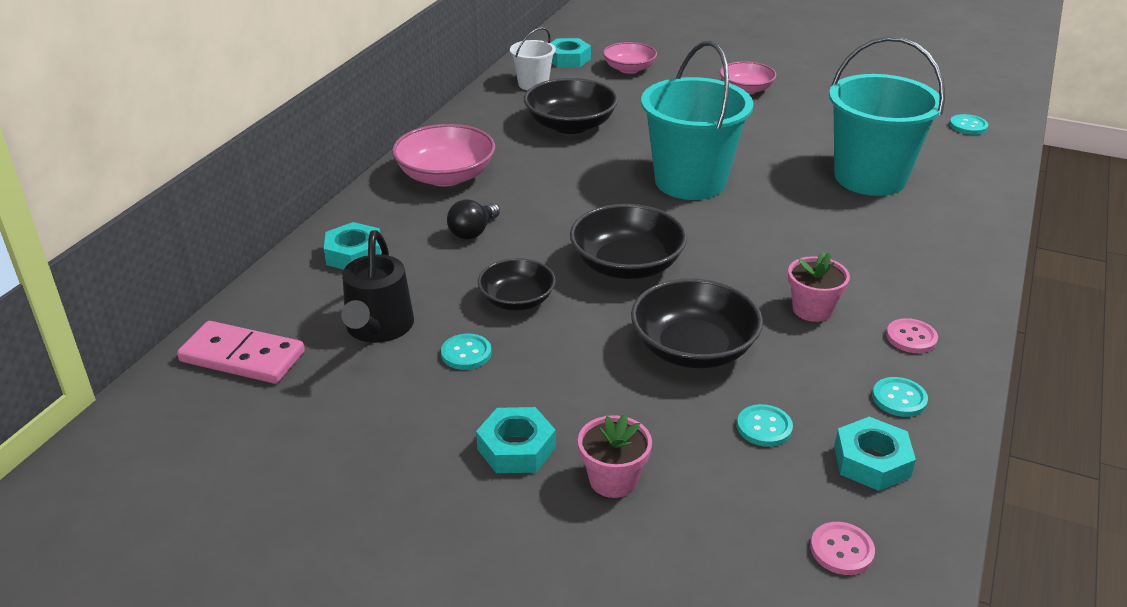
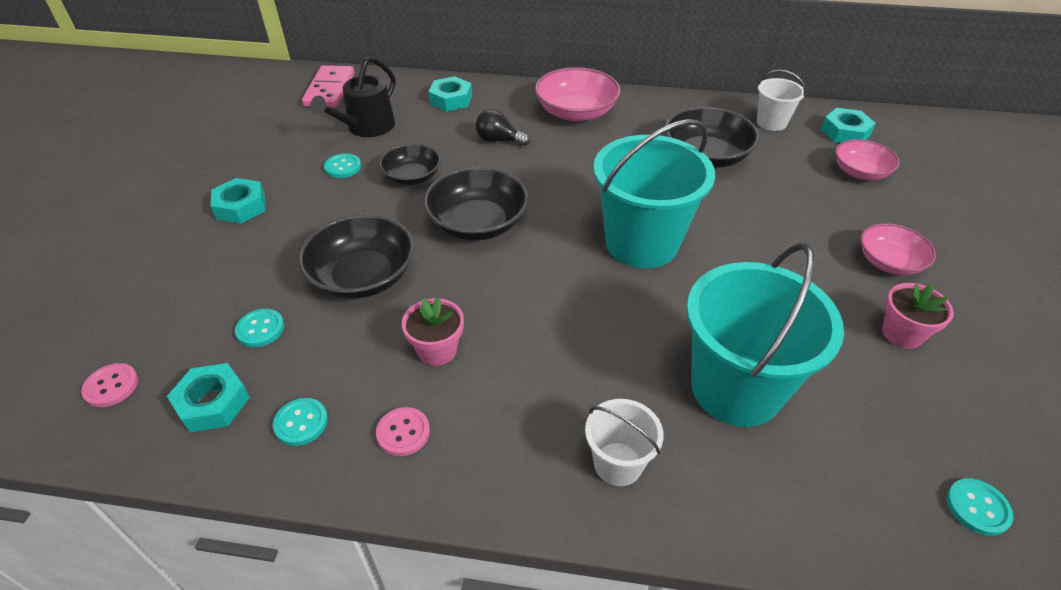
camera: 75 degrees right, 10 degrees up
(378, 328) = (366, 127): black watering can -> black watering can turned 45 degrees counterclockwise
(613, 480) = (205, 255): pink flower pot -> pink flower pot (902, 333)
(941, 239) = (618, 464): none -> white bucket

